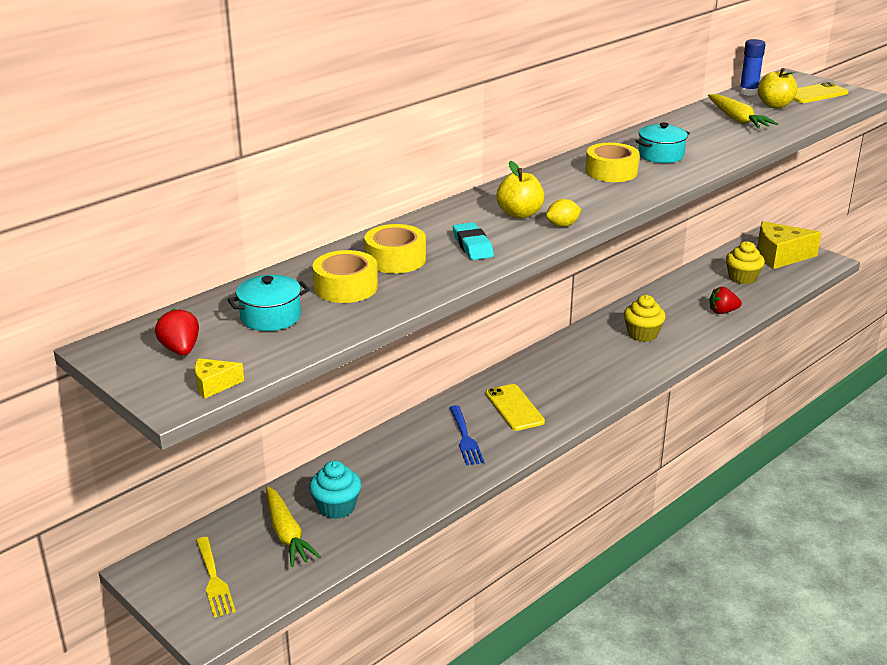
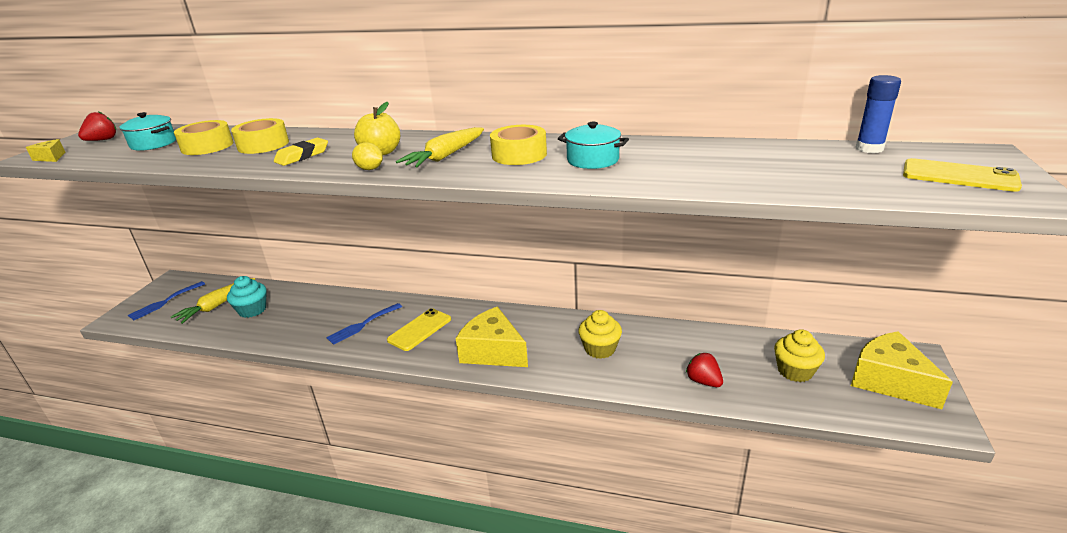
camera: 60 degrees right, 0 degrees up
(214, 580) = (164, 302): yellow fork -> blue fork
(472, 246) = (302, 156): turquoise eraser -> yellow eraser
(594, 381) = (493, 351): none -> yellow cheese
(737, 119) = (766, 163): yellow carrot -> yellow carrot (445, 156)
(775, 105) = (858, 168): yellow apple -> none

